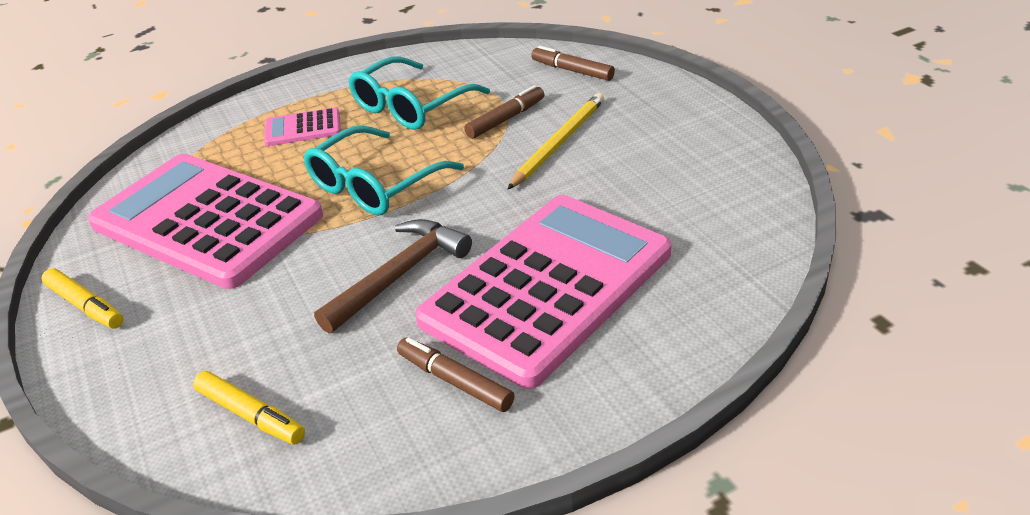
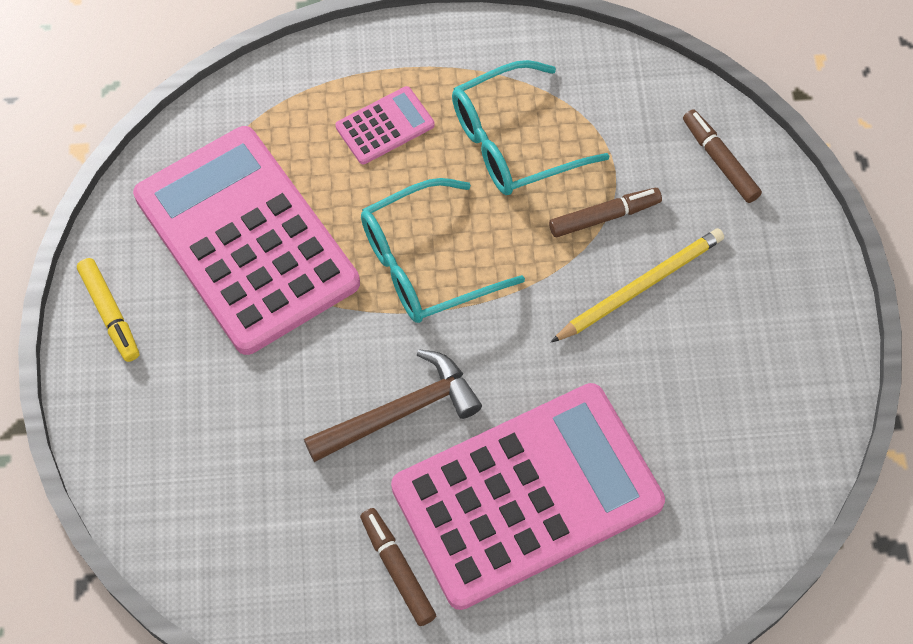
camera: 20 degrees right, 25 degrees up
(251, 415) = (219, 523): yellow marker -> none
(303, 128) = (385, 126): pink calculator -> pink calculator turned 135 degrees clockwise

